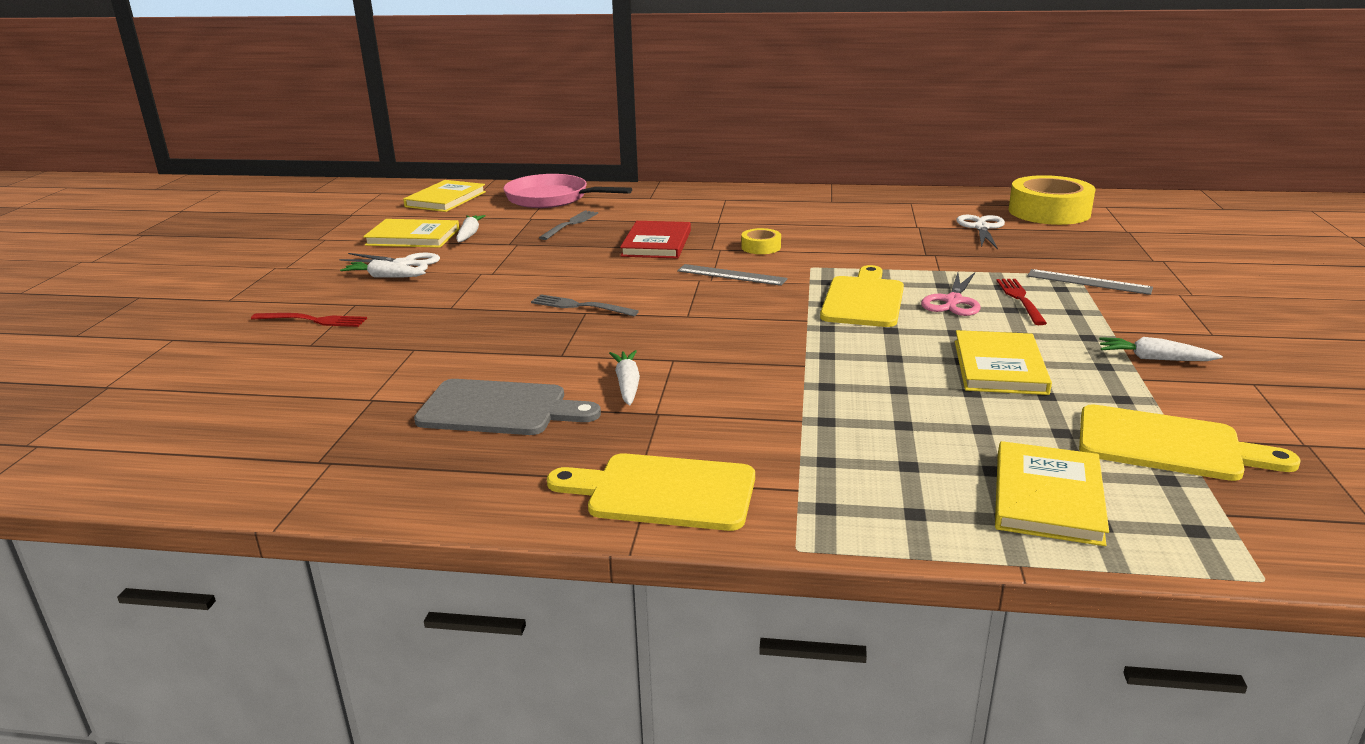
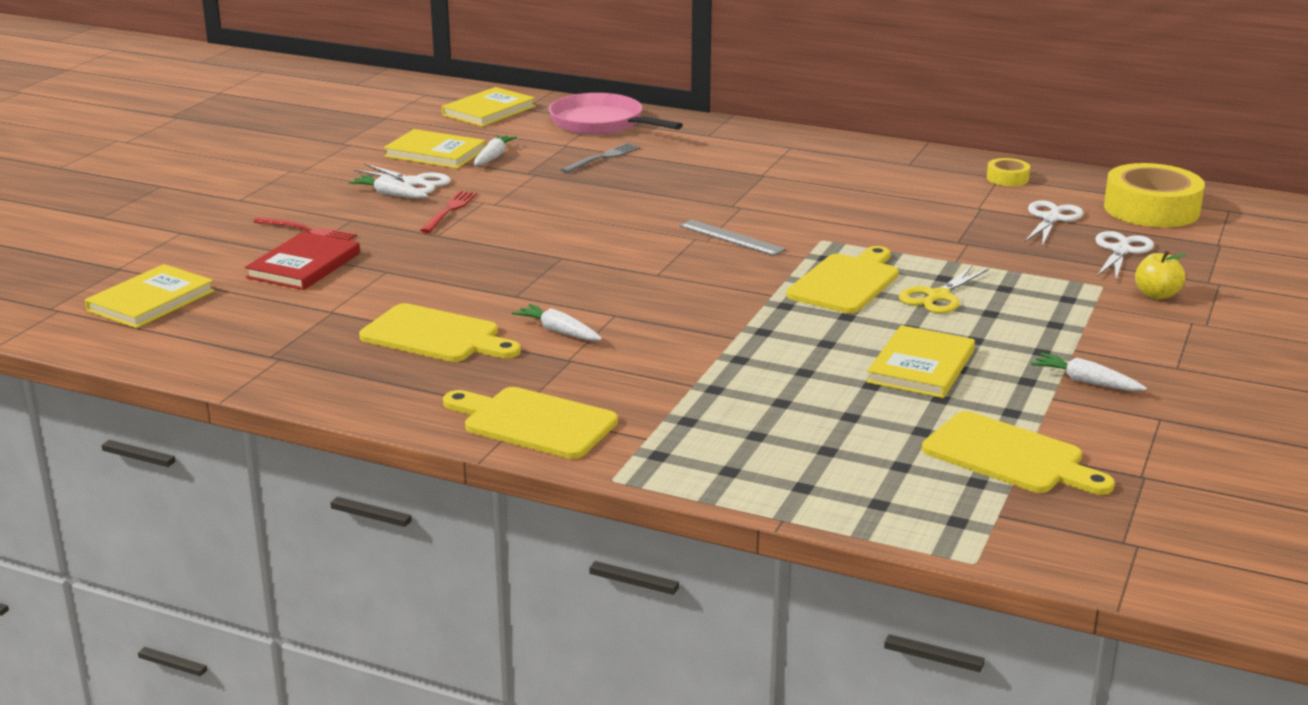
camera: 15 degrees right, 0 degrees up
(499, 409) = (435, 336): grey cutting board -> yellow cutting board
(579, 306) = (559, 250): grey fork -> none
(627, 385) = (558, 331): white carrot -> white carrot turned 60 degrees counterclockwise
(656, 243) = (678, 192): red book -> red book (304, 265)
(761, 247) = (785, 210): yellow tape -> yellow tape (1007, 178)
(953, 301) = (938, 296): pink scissors -> yellow scissors
(1020, 299) = (1011, 304): red fork -> red fork (450, 210)
(1048, 497) = (854, 478): yellow book -> yellow book (151, 301)
(1060, 245) = (1121, 250): none -> white scissors
(1088, 282) = (1106, 296): grey ruler -> none
(1126, 275) = (1156, 295): none -> yellow apple

